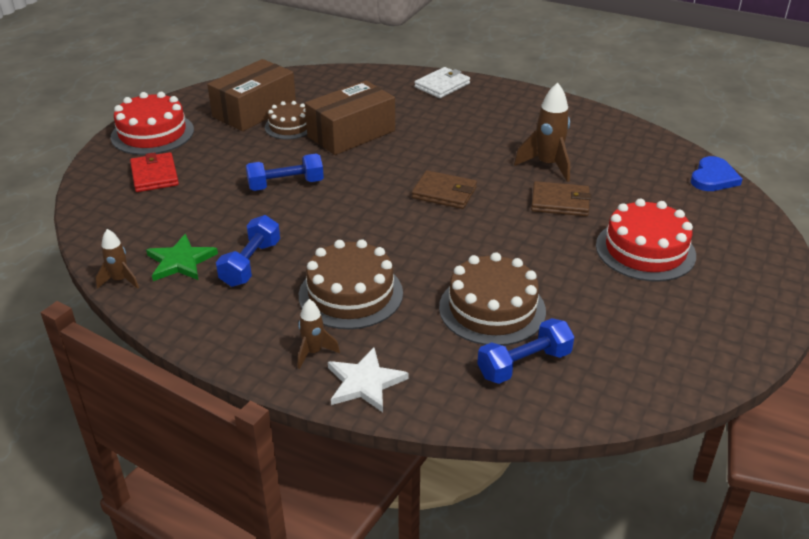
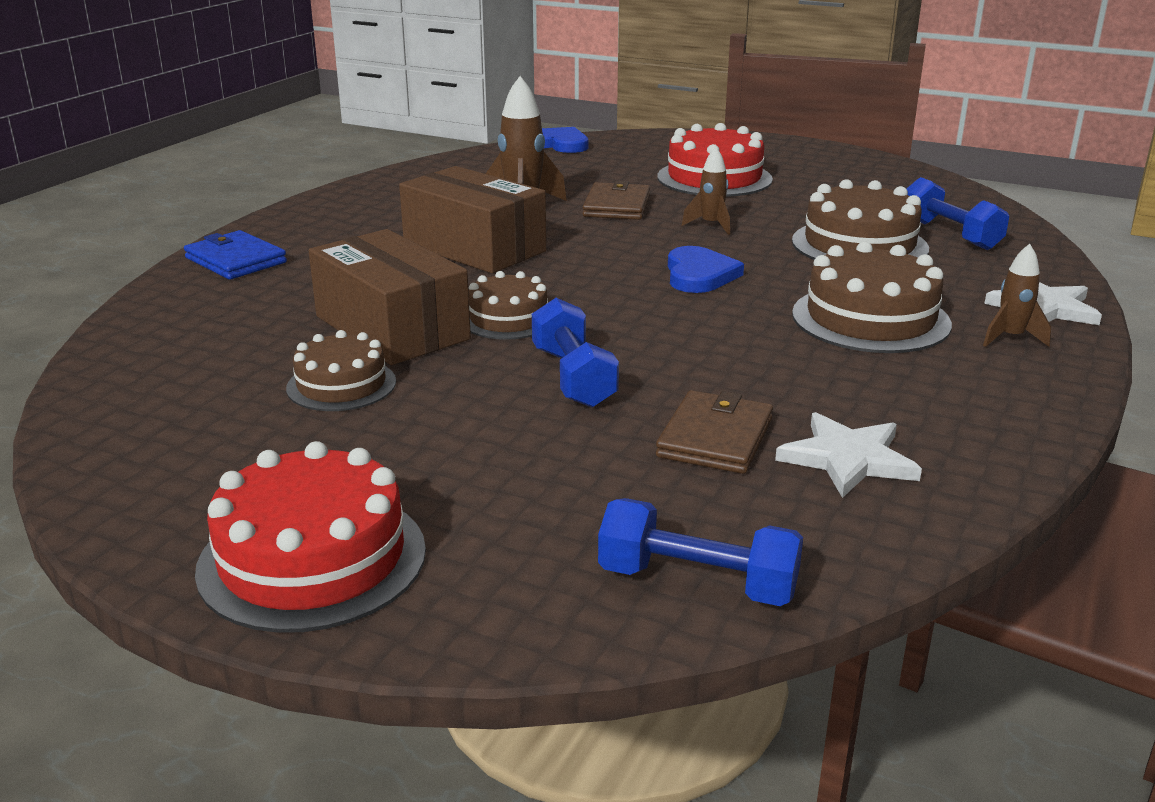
camera: 90 degrees left, 10 degrees down
(120, 280) = (935, 517): brown rocket -> brown rocket (711, 225)
(154, 175) = (528, 528): red wallet -> none
(180, 261) = (847, 459): green star -> white star
(251, 264) = (828, 393): blue dumbbell -> blue dumbbell (697, 583)
(254, 110) = (248, 427): brown box -> brown box (474, 247)
(360, 165) = (508, 318): none -> brown cake
(426, 230) = (699, 275): none -> blue heart
(442, 85) = (236, 260): white wallet -> blue wallet
(444, 193) = (597, 263): brown wallet -> brown wallet (715, 438)

